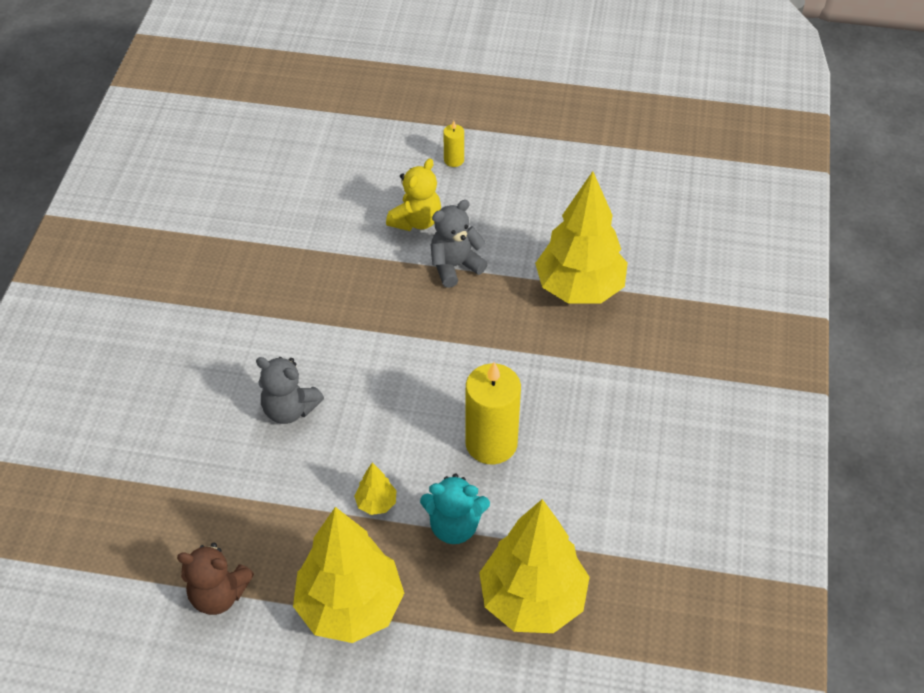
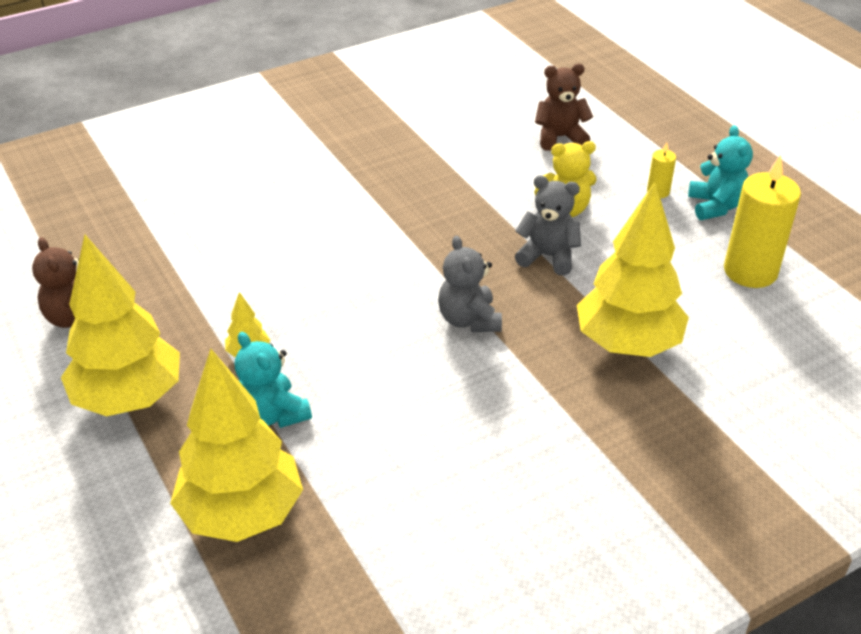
camera: 50 degrees right, 10 degrees down
(289, 409) = (291, 253): grey teddy bear -> grey teddy bear (469, 320)
(334, 164) = (560, 137): none -> brown teddy bear
(491, 443) = (386, 386): yellow candle -> yellow candle (750, 271)
(500, 144) = (715, 206): none -> turquoise teddy bear

